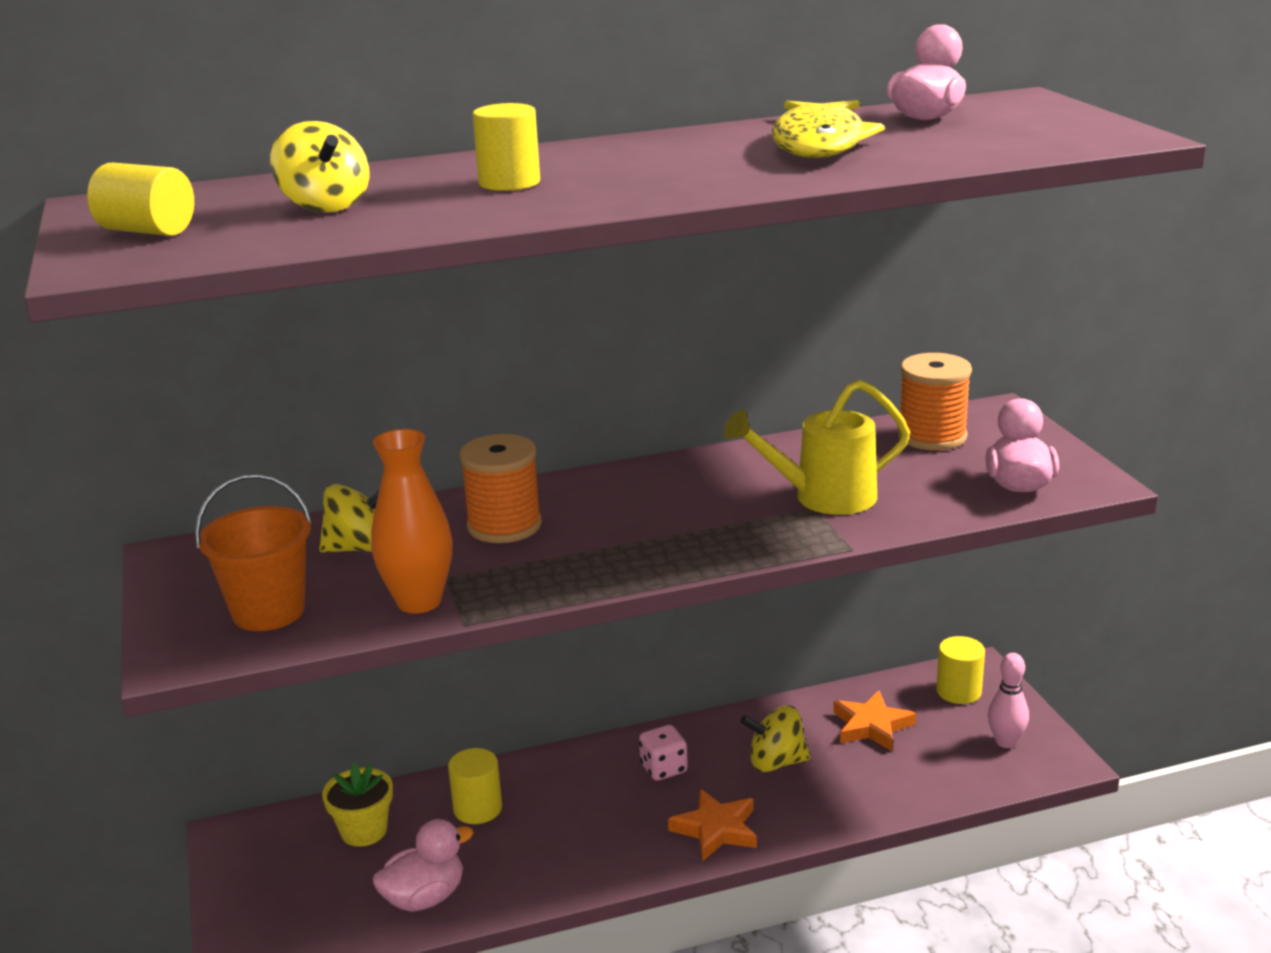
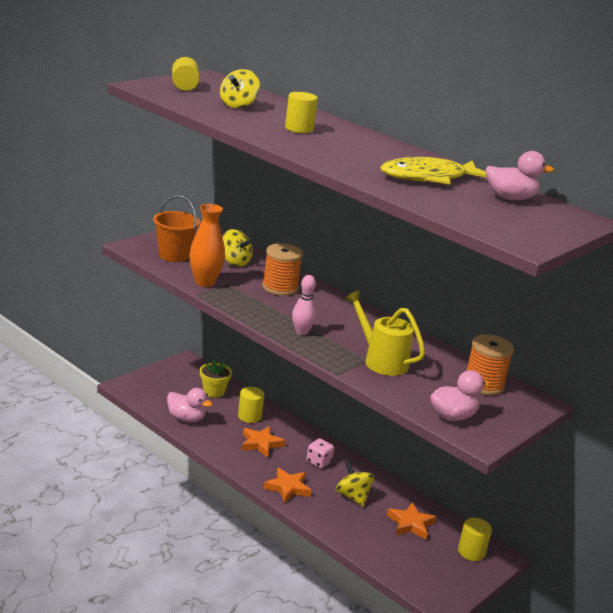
camera: 55 degrees right, 0 degrees up
(571, 821) = (261, 444): none -> orange star
(1005, 742) = (440, 577): pink bowling pin -> pink bowling pin (301, 332)

